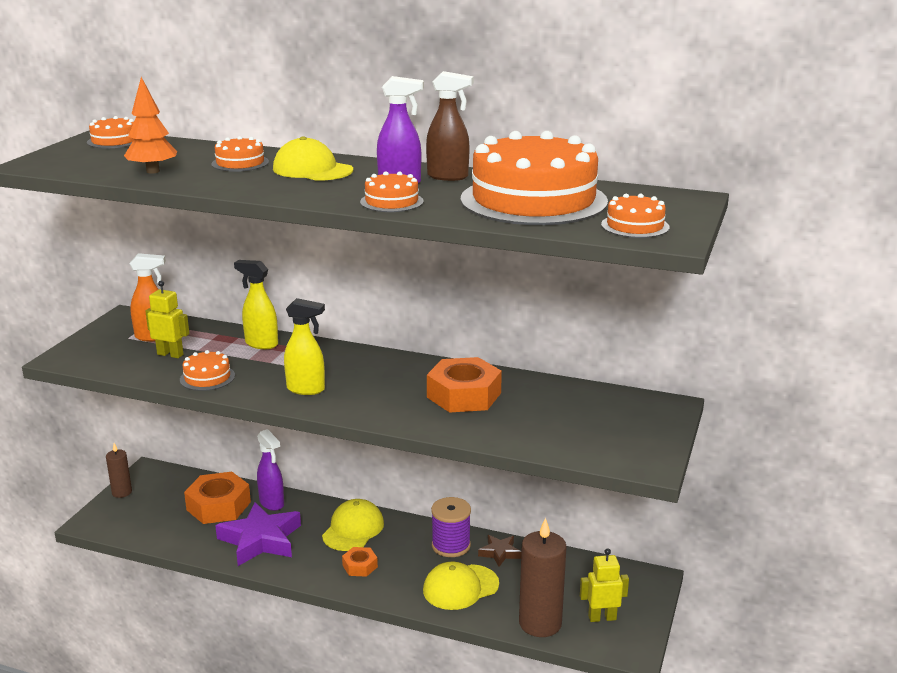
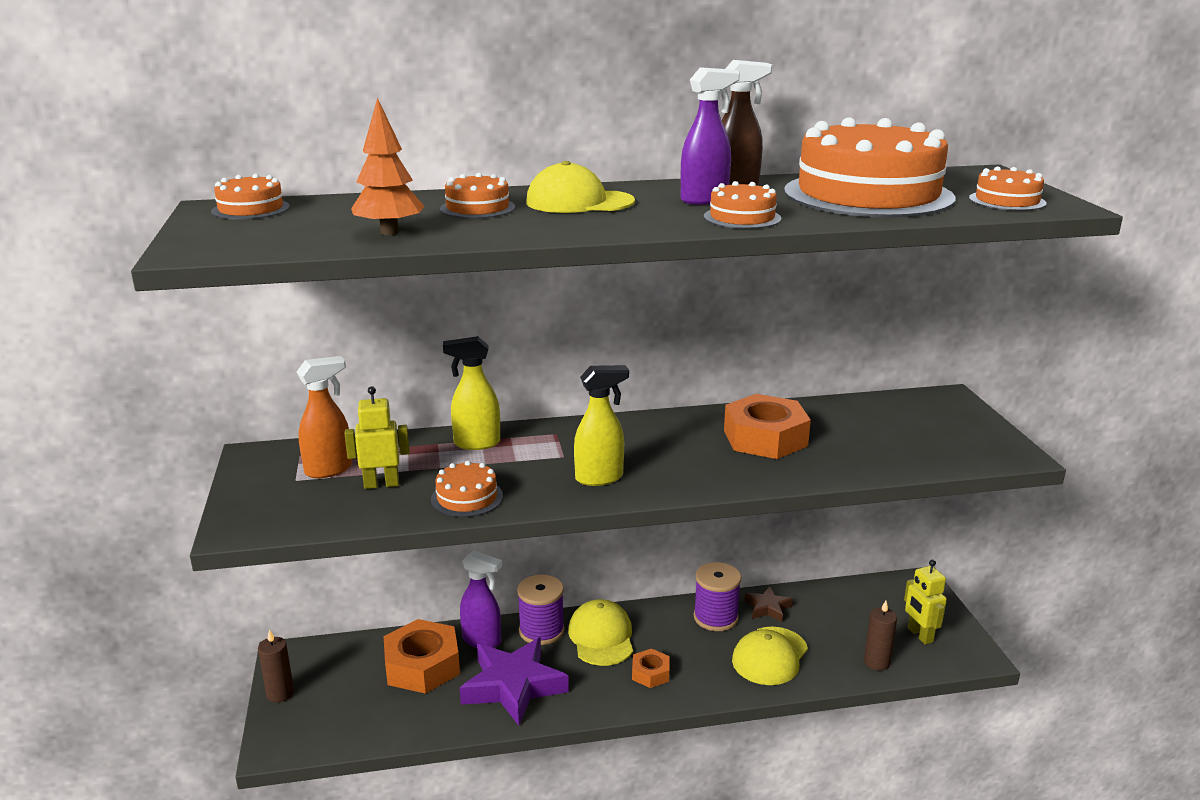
camera: 30 degrees left, 0 degrees up
(317, 510) = (541, 631): none -> purple spool
(540, 623) = (876, 662): brown candle -> brown candle, size x0.55
(602, 617) = (919, 635): yellow robot -> yellow robot turned 75 degrees counterclockwise

